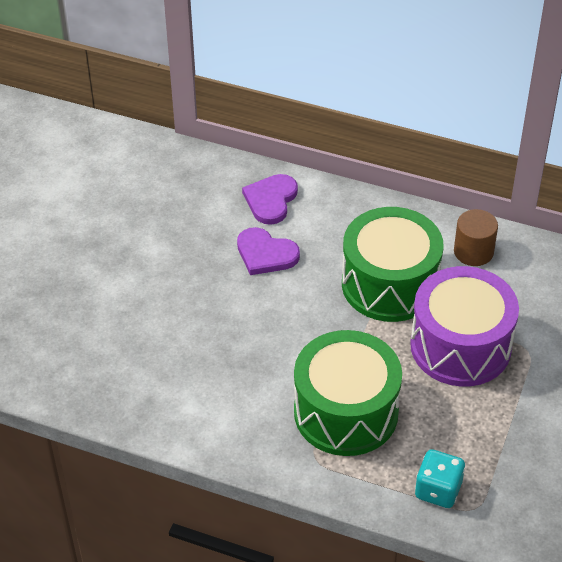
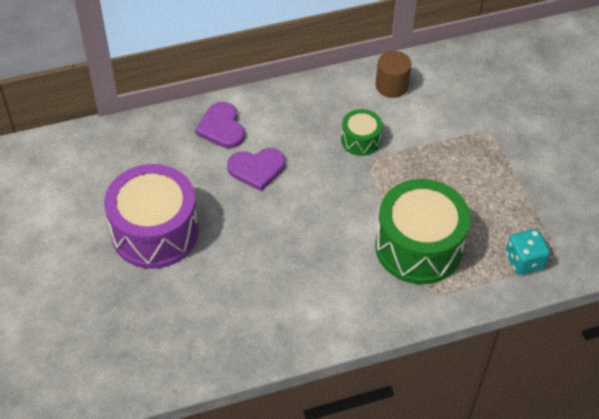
camera: 40 degrees left, 5 degrees up
(390, 284) = (360, 140): green drum -> green drum, size x0.49
(460, 346) = (445, 155): purple drum -> purple drum (155, 232)

